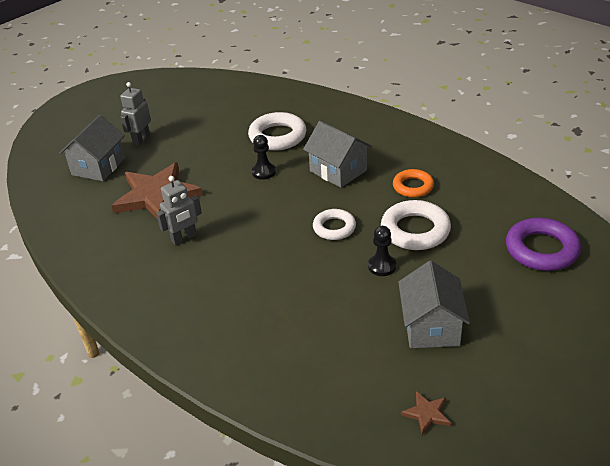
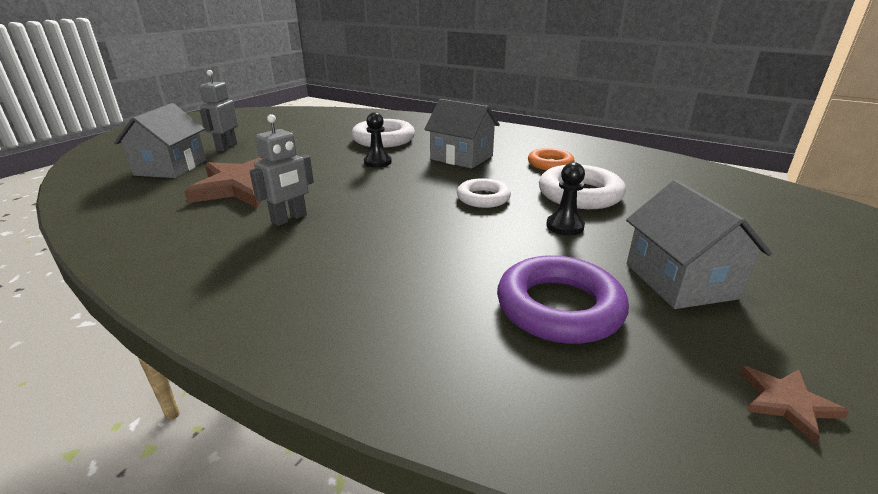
camera: 15 degrees left, 10 degrees down
(541, 249) = (733, 200): purple ring -> purple ring (559, 307)

